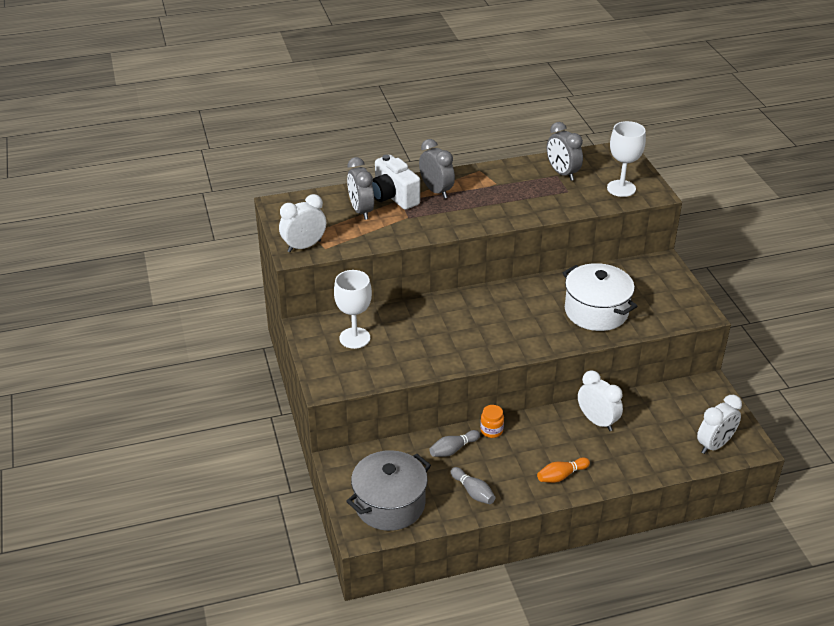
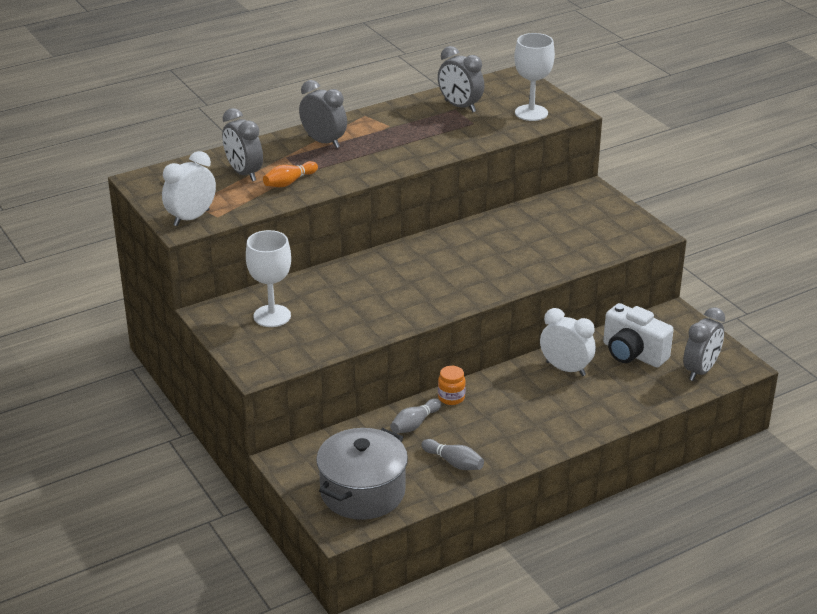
camera: 15 degrees left, 5 degrees down
(393, 197) = (276, 154): white camera -> white camera (633, 354)
(561, 476) = (546, 429): orange bowling pin -> orange bowling pin (289, 182)
(596, 311) = (537, 248): white pot -> none
(714, 445) = (700, 371): white clock -> grey clock

